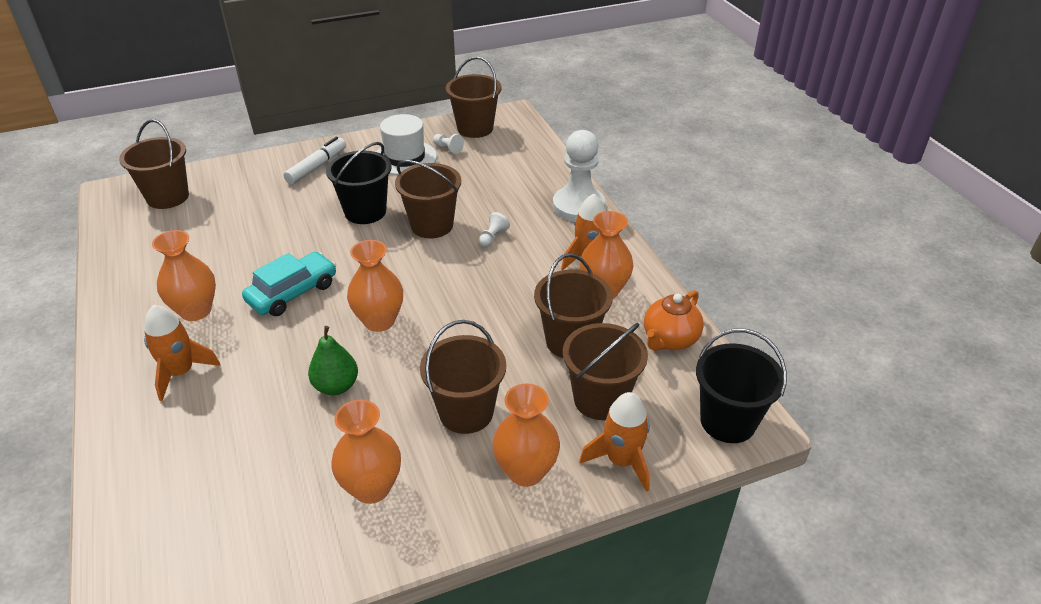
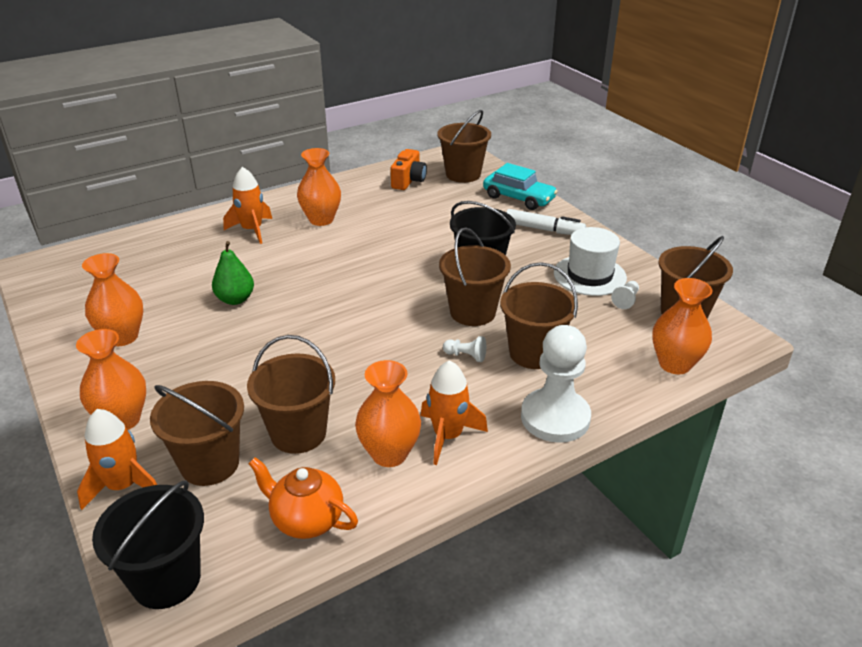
camera: 80 degrees right, 5 degrees down
(151, 236) = (408, 181): none -> orange camera
(293, 293) = (350, 256): turquoise car -> turquoise car (518, 198)
(379, 321) = (318, 306): orange vase -> orange vase (674, 364)
(466, 412) = (199, 374): brown bucket -> brown bucket (533, 353)

